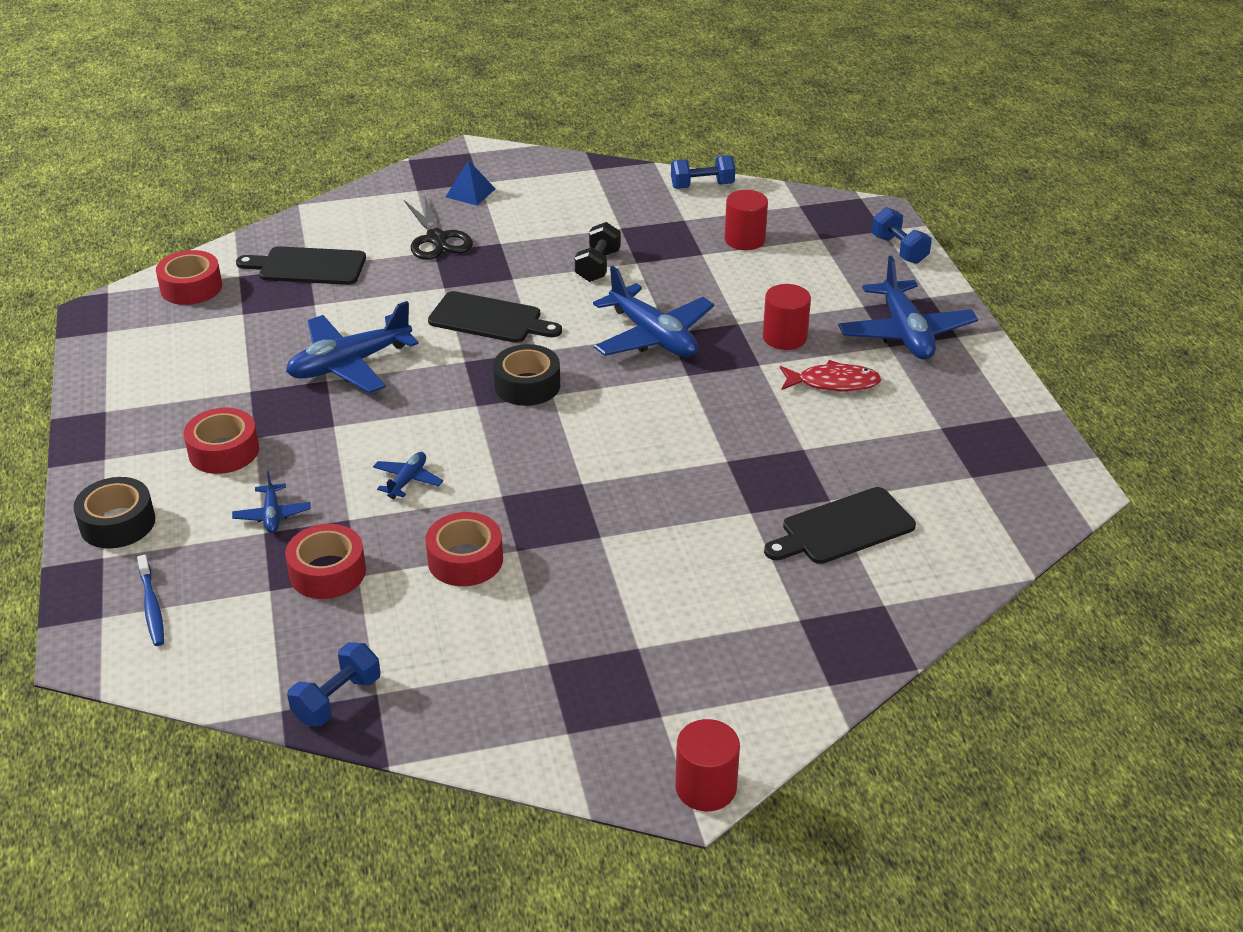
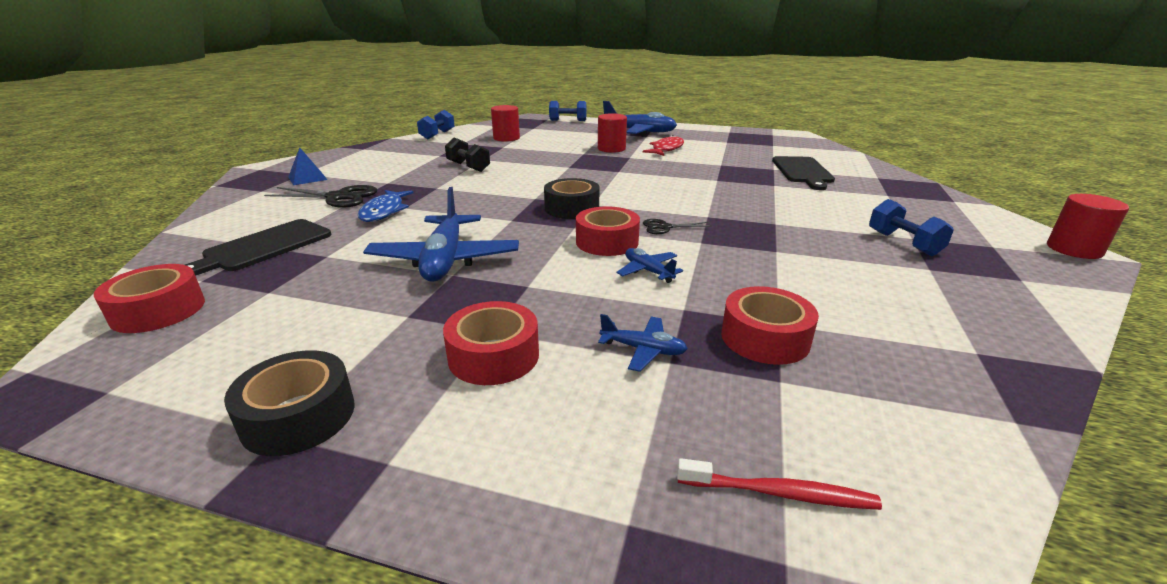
camera: 60 degrees left, 10 degrees down
(117, 523) = (556, 485): black tape -> black tape (298, 416)
(152, 607) = (780, 493): blue toothbrush -> red toothbrush
(337, 699) = (990, 378): blue dumbbell -> blue dumbbell (903, 243)
(424, 282) = (384, 211): none -> blue fish
(465, 560) = (779, 271): red tape -> red tape (607, 242)
(490, 319) = (472, 203): black cutting board -> none
(523, 462) = (665, 227): none -> black scissors
(653, 336) = (567, 170): blue plane -> none

